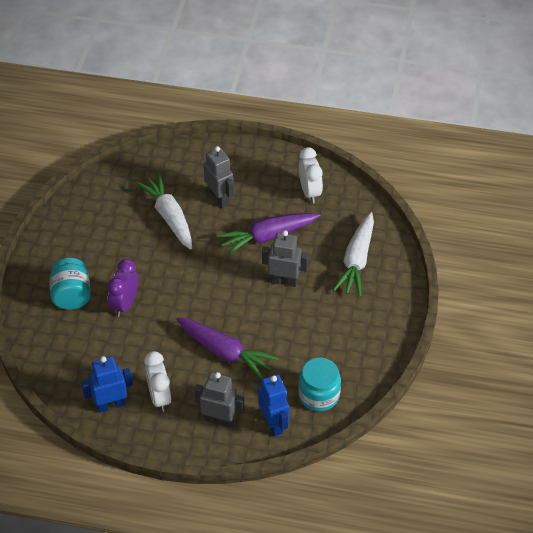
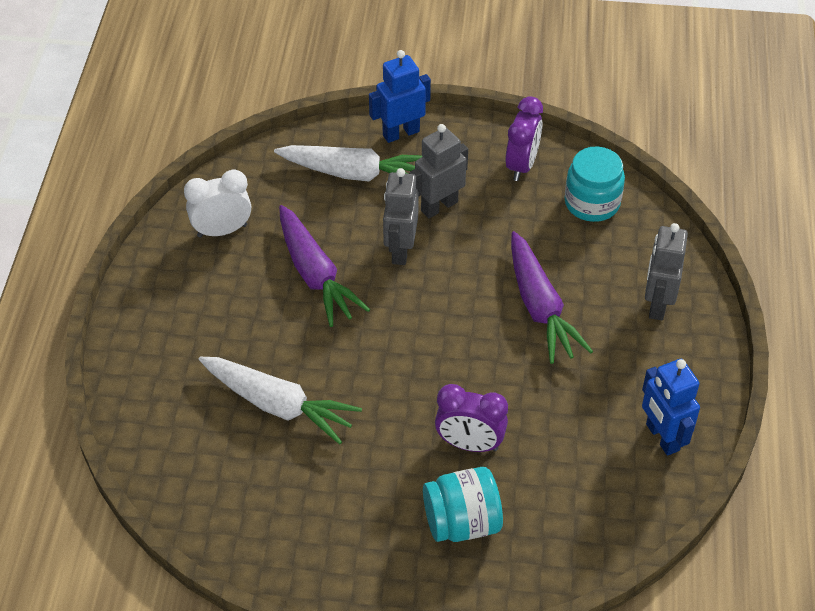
camera: 95 degrees left, 0 degrees up
(159, 397) = (635, 378): white clock -> none
(169, 216) = (279, 405): white carrot -> white carrot turned 120 degrees counterclockwise
(219, 198) = (236, 341): grey robot -> grey robot (439, 206)
(225, 352) = (540, 308): purple carrot -> purple carrot turned 135 degrees clockwise
(273, 424) = (648, 246): blue robot -> blue robot (401, 133)
(359, 357) = (521, 165): none -> purple clock

